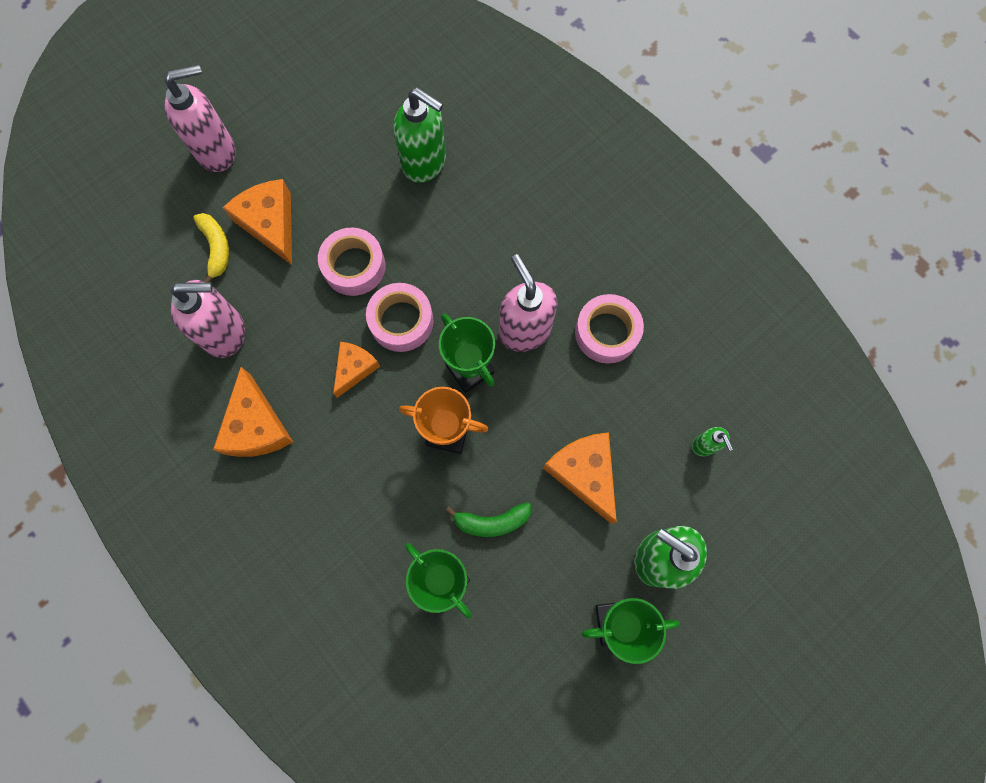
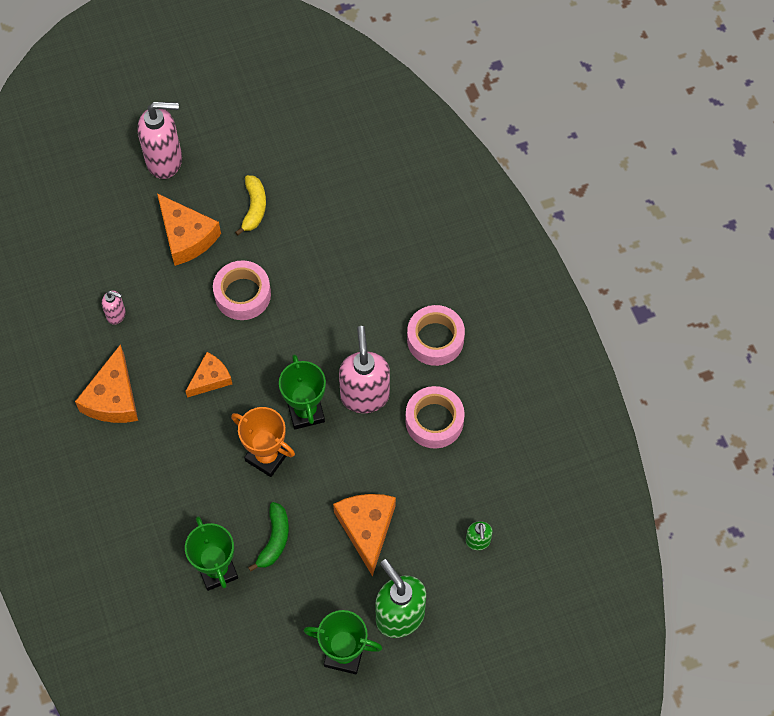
camera: 20 degrees right, 10 degrees down
(216, 248) = (134, 242): yellow banana -> yellow banana (254, 208)
(226, 333) = (116, 315): pink soap dispenser -> pink soap dispenser, size x0.49
(270, 224) = (186, 236): orange cheese -> orange cheese turned 150 degrees clockwise
(401, 321) = (264, 353): pink tape -> pink tape (435, 339)
(425, 163) = (337, 227): green soap dispenser -> none
(492, 521) = (274, 539): green banana -> green banana turned 90 degrees counterclockwise

